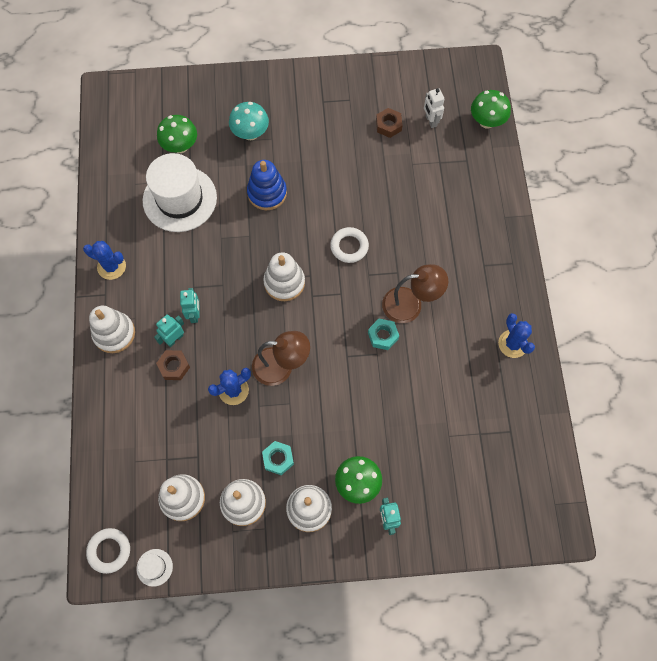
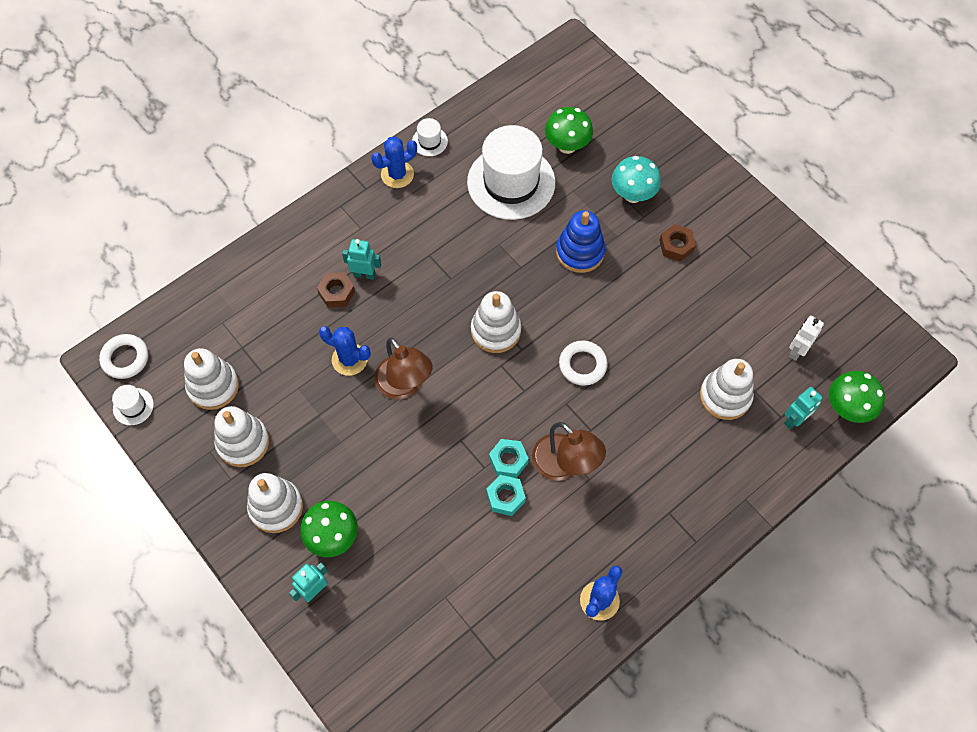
camera: 55 degrees right, 5 degrees down
(102, 228) = (429, 141): none -> white hat
(111, 266) = (397, 174): blue cactus -> blue cactus turned 75 degrees clockwise
(114, 333) = (333, 222): white stacking toy -> white stacking toy (725, 396)
(194, 314) = (402, 275): turquoise robot -> turquoise robot (794, 420)
(278, 459) = (308, 445): turquoise nut -> turquoise nut (505, 497)
(388, 125) = (754, 313): brown nut -> brown nut (676, 246)

